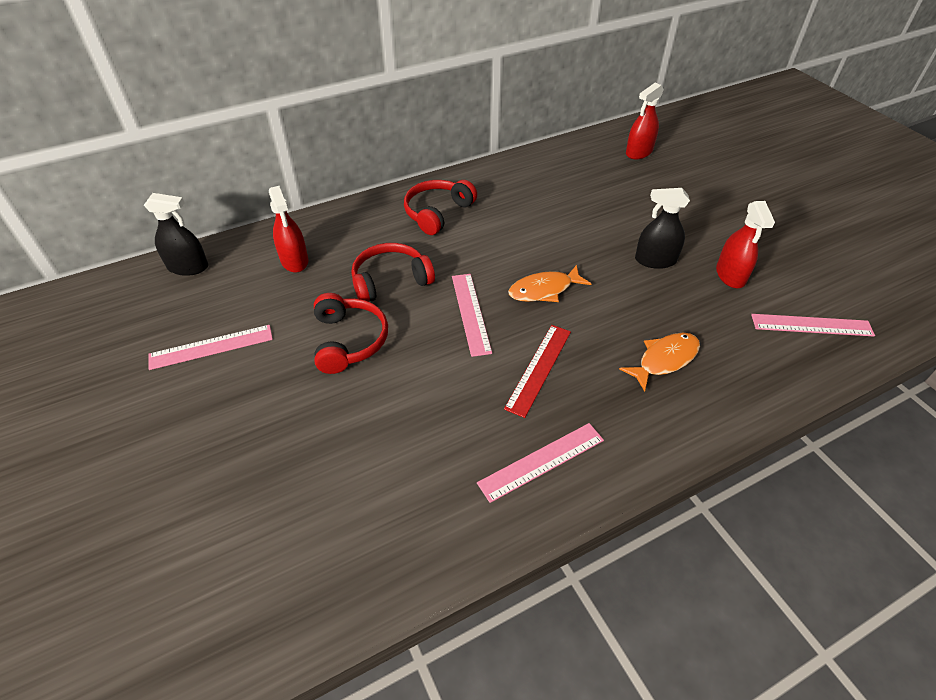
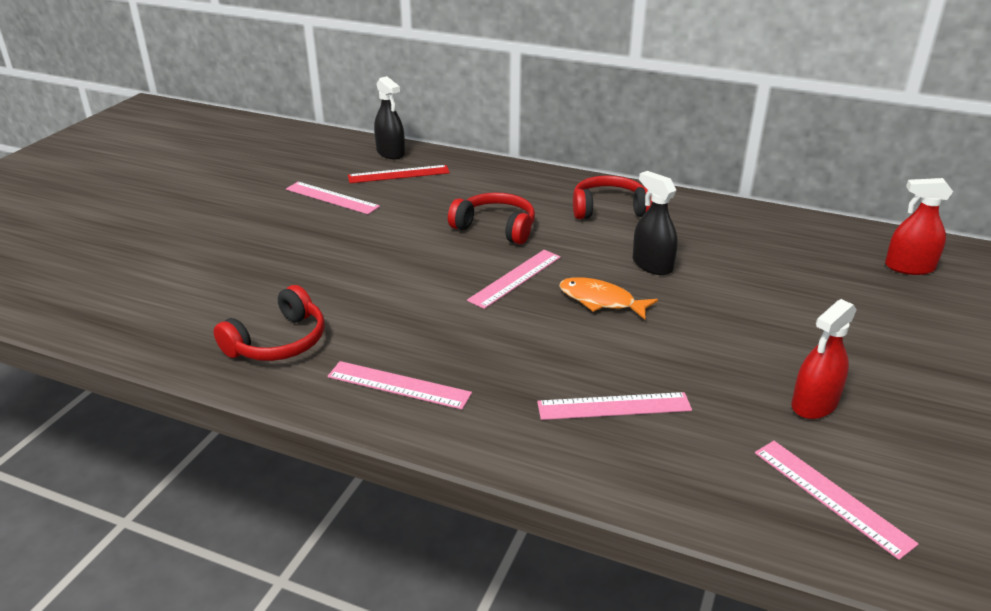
camera: 50 degrees right, 15 degrees down
(294, 260) = (456, 182): red spray bottle -> none
(349, 340) = (408, 242): red headphones -> red headphones (278, 342)
(539, 369) = (500, 339): red ruler -> red ruler (398, 174)
(655, 260) = (750, 345): black spray bottle -> black spray bottle (652, 265)
(664, 359) = (614, 406): orange fish -> pink ruler

